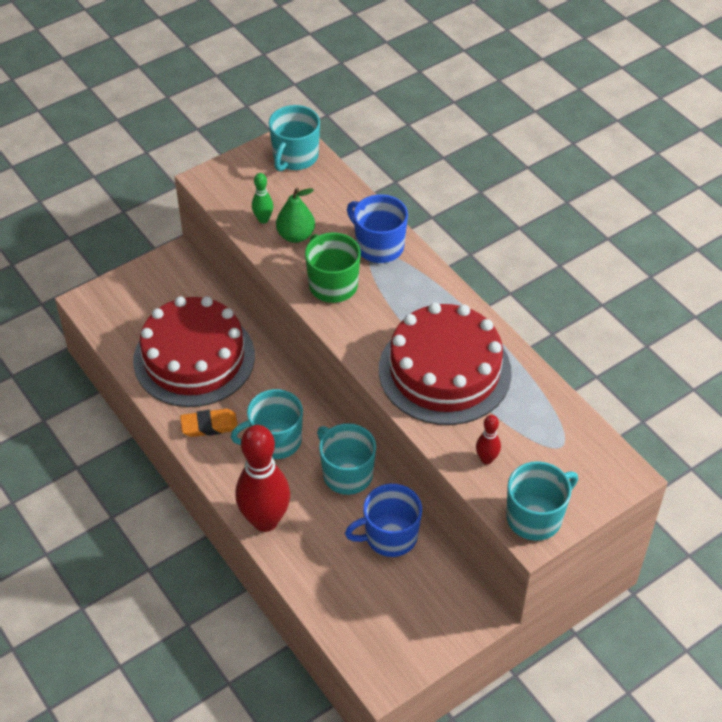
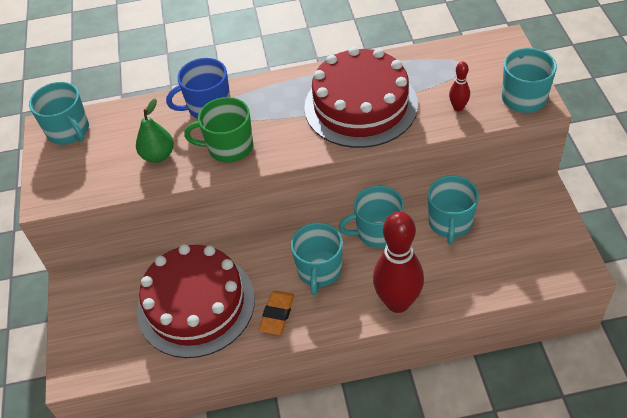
camera: 60 degrees left, 0 degrees up
(263, 219) = (123, 172): green bowling pin -> none
(390, 536) = (450, 223): blue mug -> turquoise mug

